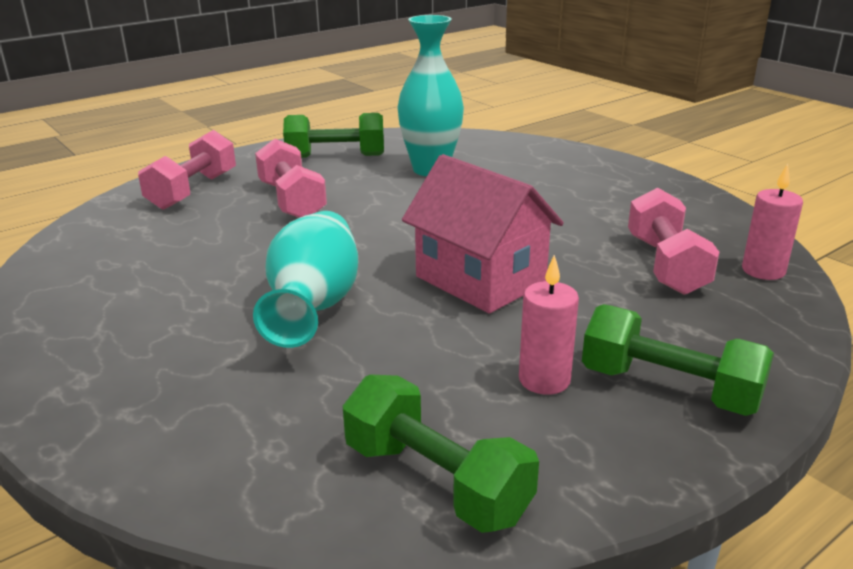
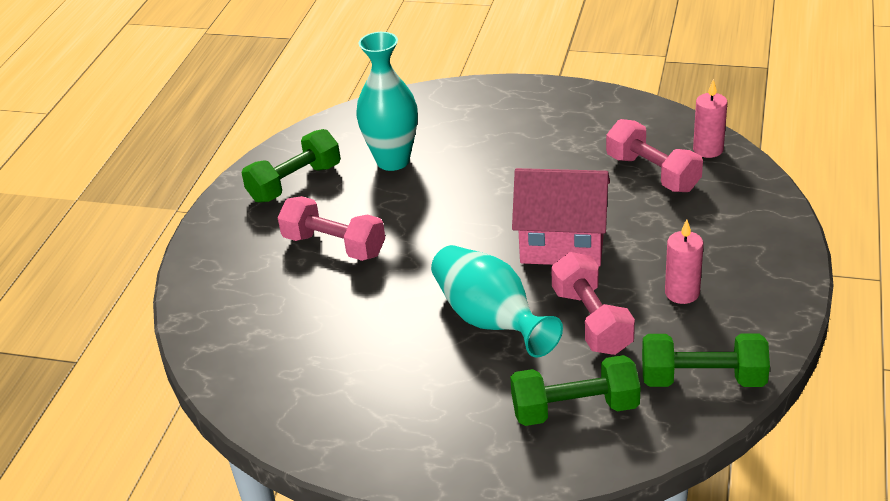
camera: 35 degrees left, 10 degrees up
(193, 191) = (236, 277): pink dumbbell -> pink dumbbell (592, 321)
(669, 388) = (744, 262): green dumbbell -> green dumbbell (575, 409)

